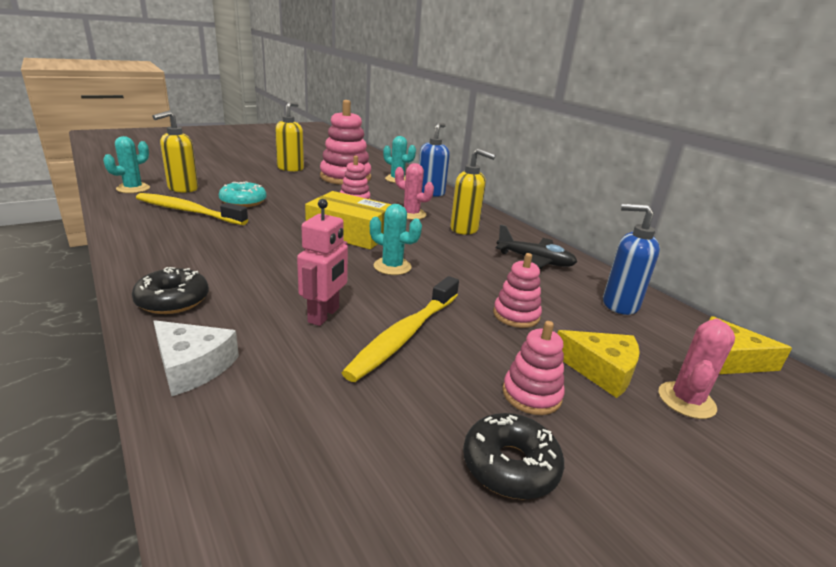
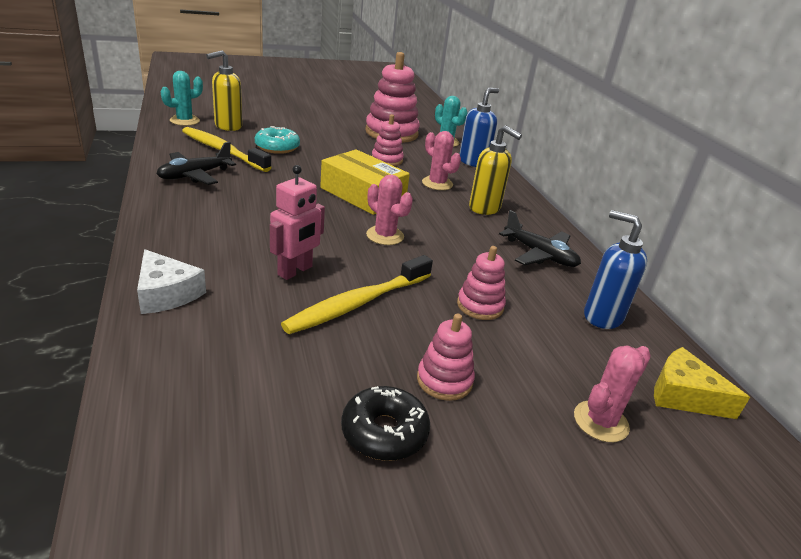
camera: 15 degrees right, 5 degrees up
(168, 238) = (195, 175): none -> black plane
(173, 300) = (174, 234): black donut -> none
(290, 168) = (340, 116): yellow soap dispenser -> none
(392, 266) = (385, 236): turquoise cactus -> pink cactus
(601, 370) = (531, 375): yellow cheese -> none

